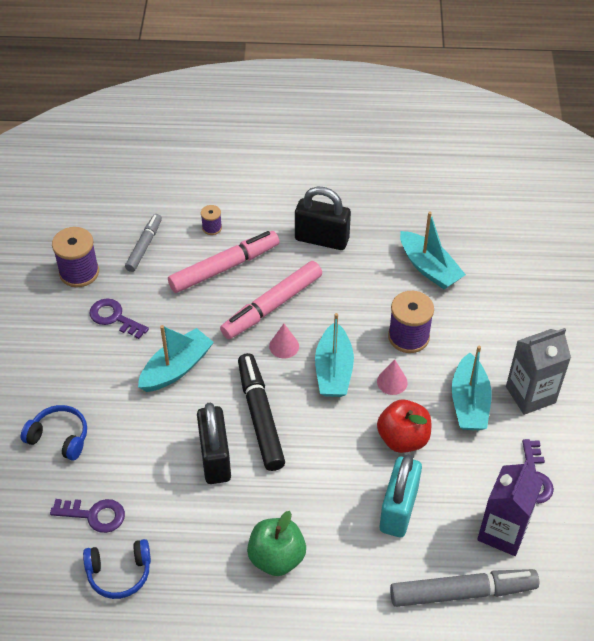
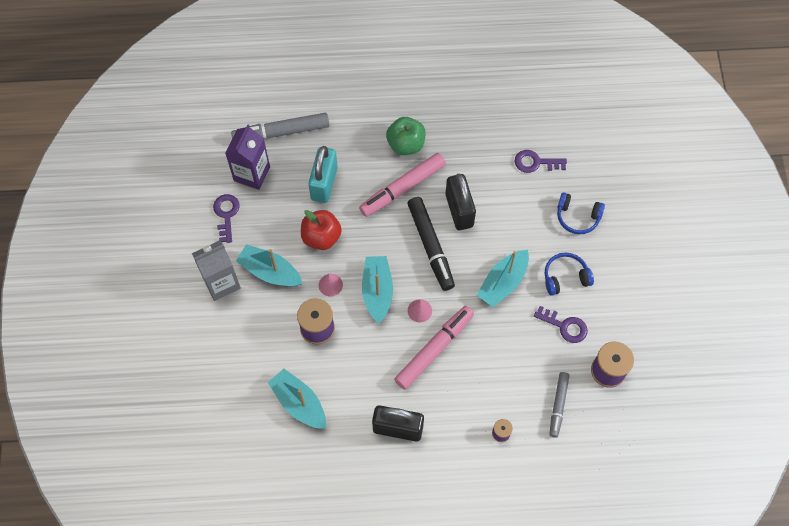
camera: 175 degrees right, 15 degrees up
(119, 573) = (508, 126): blue headphones -> blue headphones (565, 277)
(224, 267) = (481, 388): pink marker -> pink marker (402, 188)
(469, 402) = (270, 271): turquoise boat -> turquoise boat turned 60 degrees counterclockwise

